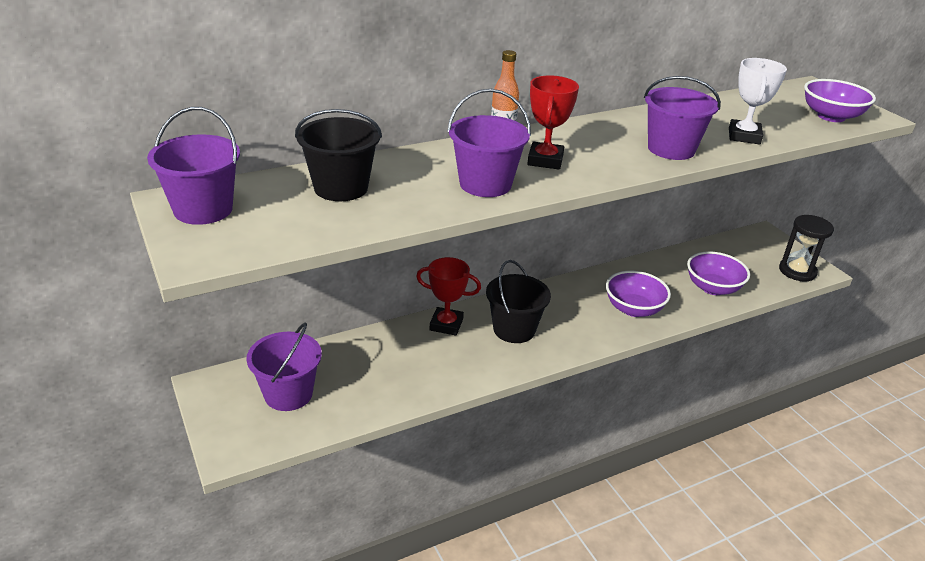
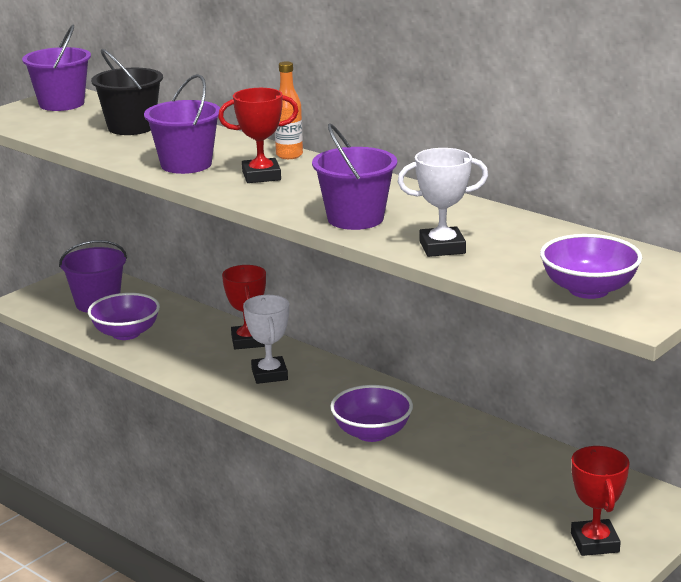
camera: 70 degrees right, 10 degrees down
(514, 329) = (269, 374): black bucket -> white trophy
(713, 288) = (474, 479): purple bowl -> purple bowl (126, 333)
(797, 271) = (595, 543): black hourglass -> red trophy

